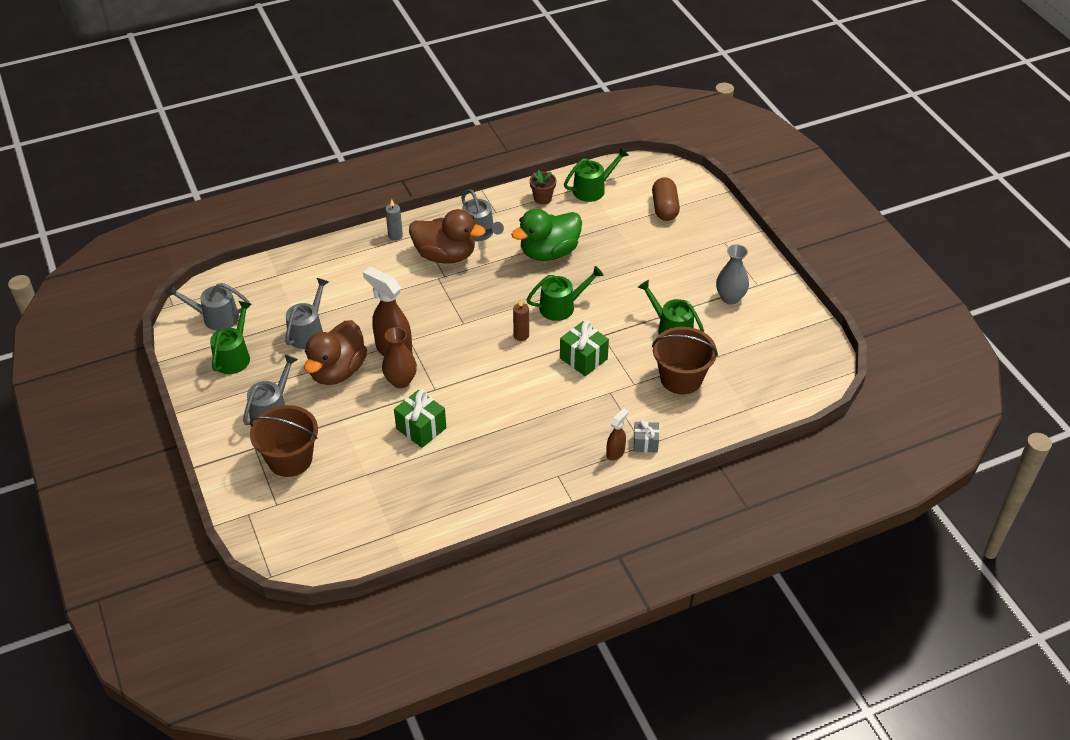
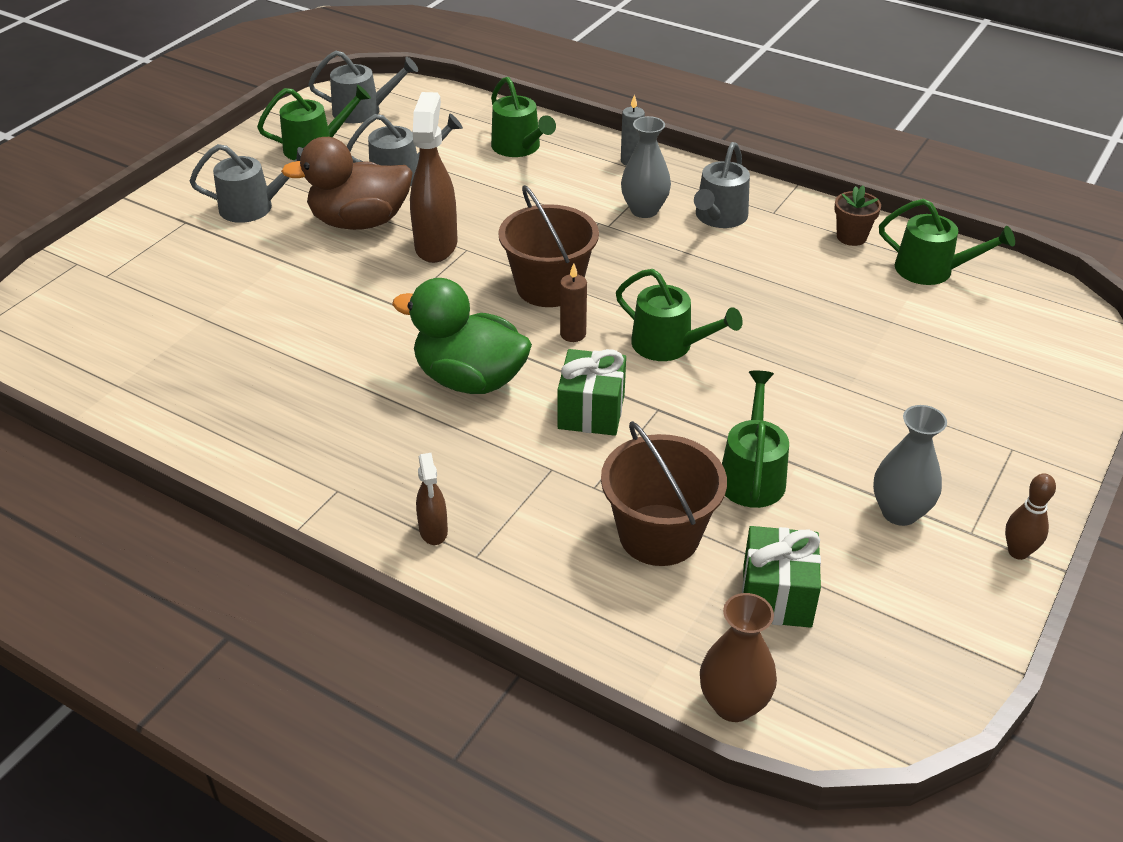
camera: 55 degrees right, 5 degrees down
(216, 317) = (363, 111): grey watering can -> grey watering can turned 120 degrees clockwise
(290, 459) = (186, 253): brown bucket -> brown bucket (549, 287)
(333, 271) = (519, 147): none -> green watering can
(401, 381) = (389, 274): brown vase -> brown vase (733, 704)
(421, 428) = (321, 326): green gift -> green gift (777, 596)
(445, 255) = (644, 210): brown duck -> grey vase
(549, 252) = (758, 288): green duck -> green duck (470, 379)
(615, 452) = (433, 531): brown spray bottle -> brown spray bottle turned 75 degrees clockwise
(645, 443) = (482, 556): grey gift -> none
(664, 208) = (993, 353): brown capsule -> none
(778, 278) = (1018, 552): none -> brown bowling pin

